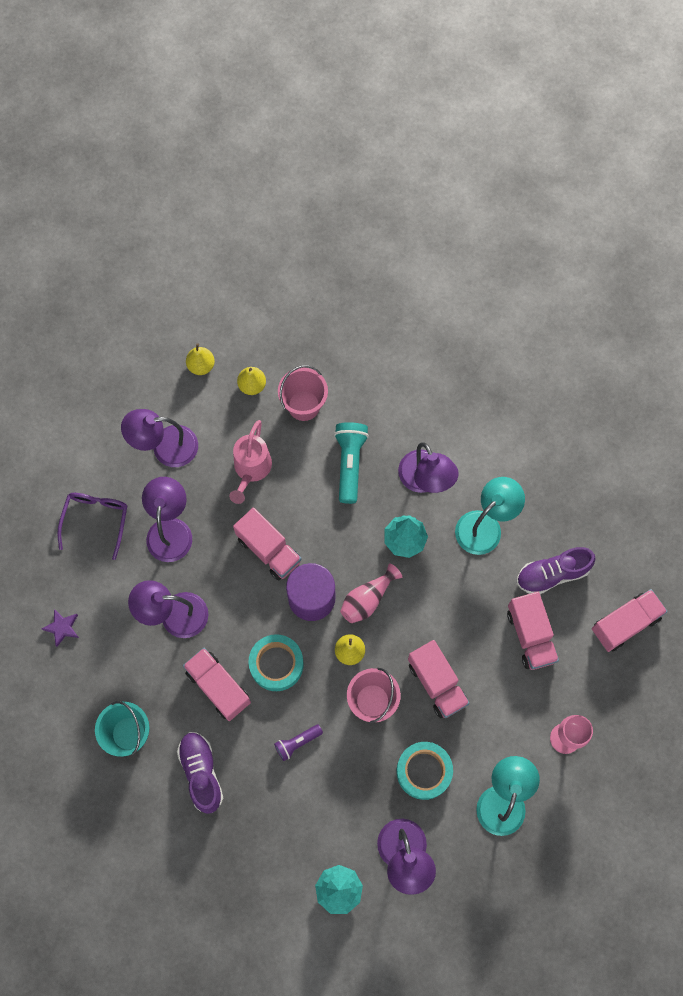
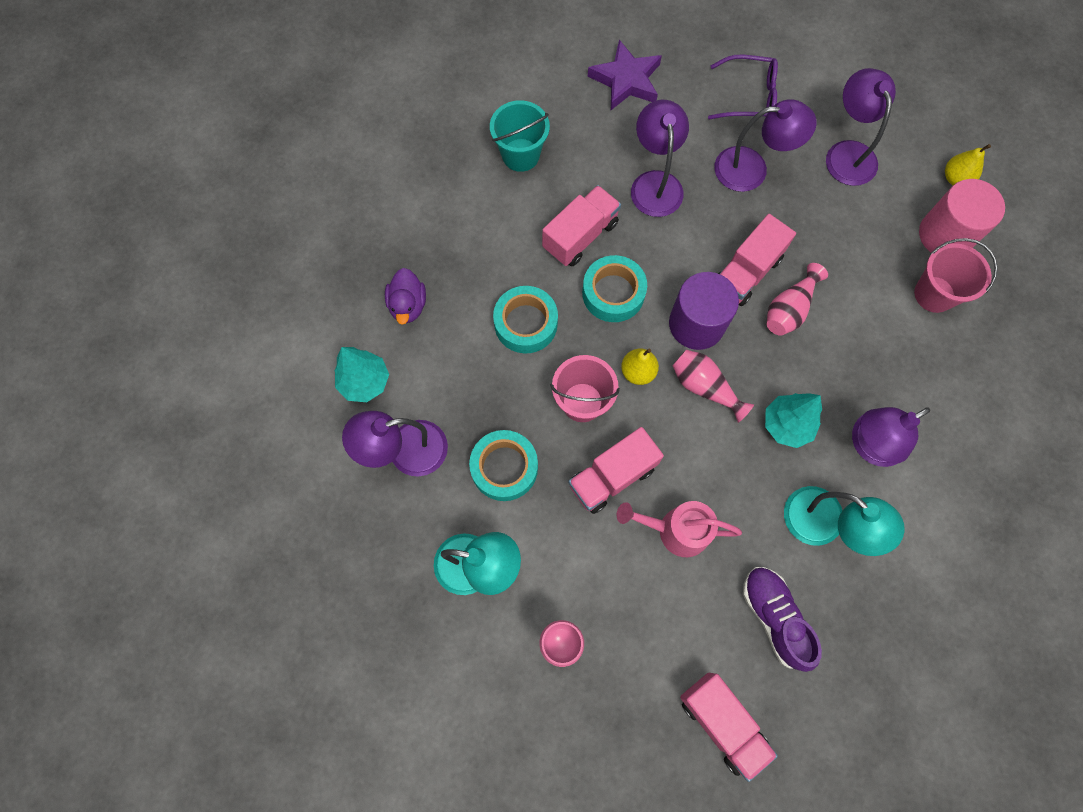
camera: 85 degrees right, 0 degrees up
(62, 628) = (626, 80): purple star -> purple star, size x1.84
(201, 773) = (484, 229): purple shoe -> none
(251, 470) = (840, 244): pink watering can -> pink watering can (675, 530)
(252, 385) = (945, 235): yellow pear -> pink cylinder
(269, 847) = (408, 305): none -> purple duck
(297, 743) = (526, 323): purple flashlight -> turquoise tape
(306, 521) = (789, 309): none -> pink vase
(350, 463) = (871, 353): turquoise flashlight -> none
(530, 635) = (687, 592): pink truck -> none

